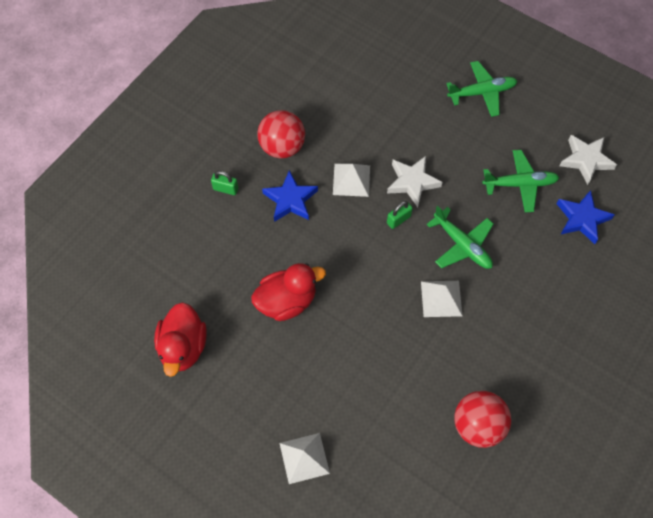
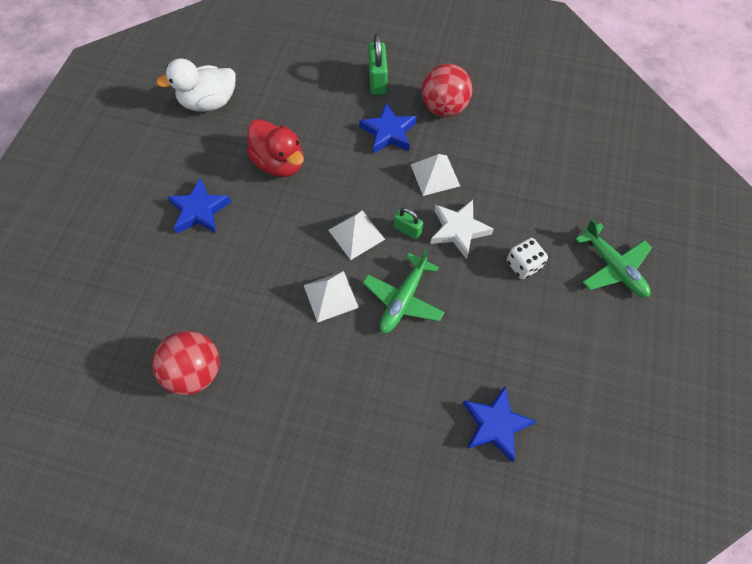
camera: 70 degrees right, 0 degrees up
(183, 347) = (209, 102): red duck -> white duck
(225, 189) = (377, 80): green padlock -> green padlock, size x1.61
(304, 458) = (126, 225): white pyramid -> white pyramid (356, 234)
(313, 385) = (200, 210): none -> blue star
(460, 150) = (523, 265): none -> white dice
(520, 184) = (509, 340): green plane -> none
(586, 160) = (582, 410): white star -> none

